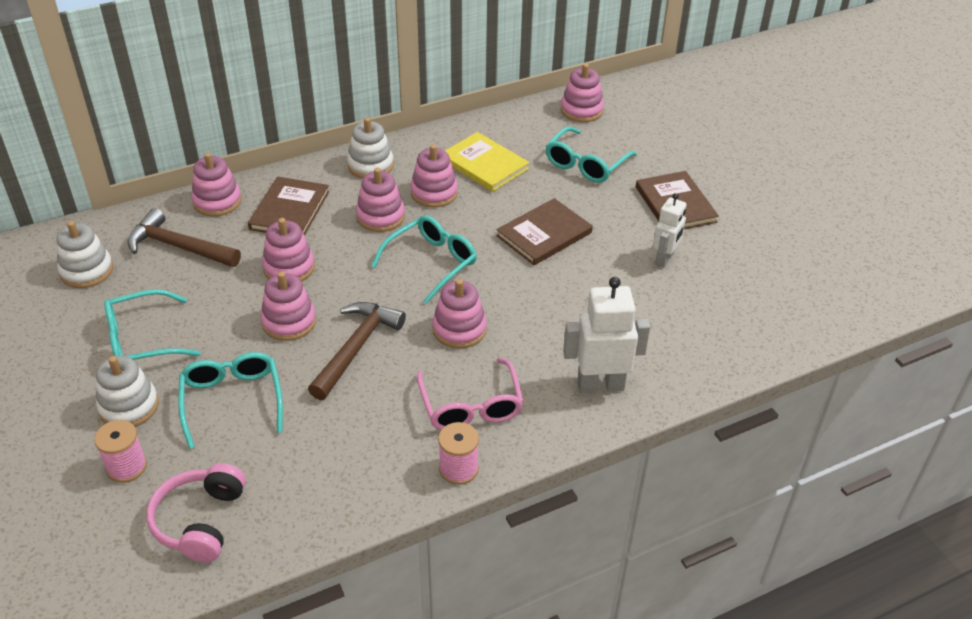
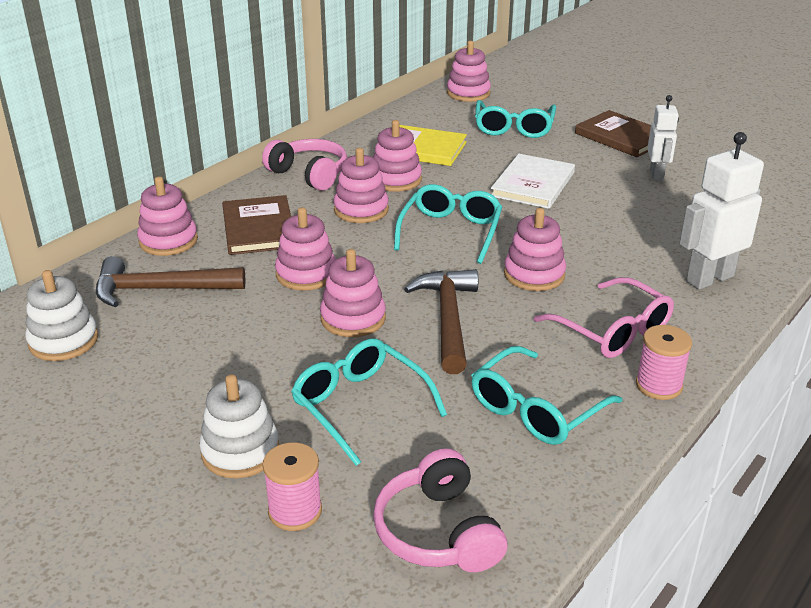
camera: 25 degrees left, 10 degrees down
(142, 340) = (196, 384): turquoise glasses -> turquoise glasses (536, 409)
(370, 165) = (309, 174): white stacking toy -> pink headphones
(544, 234) = (533, 184): brown book -> white book

